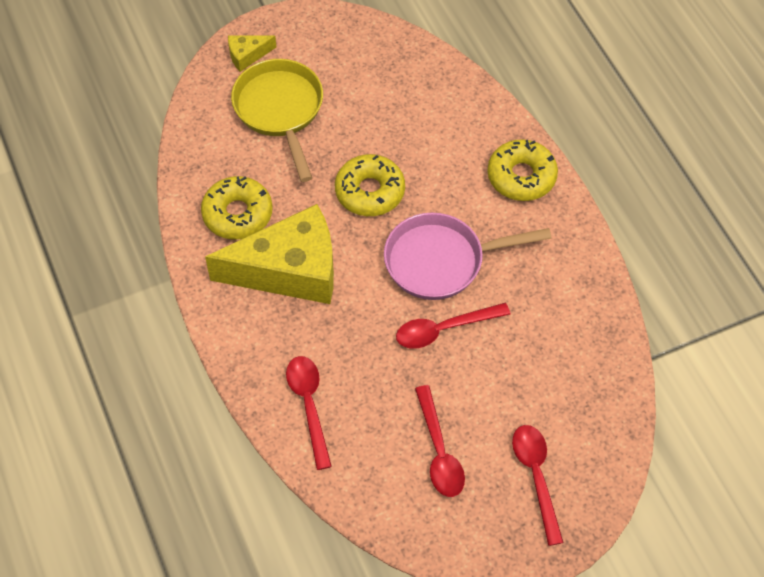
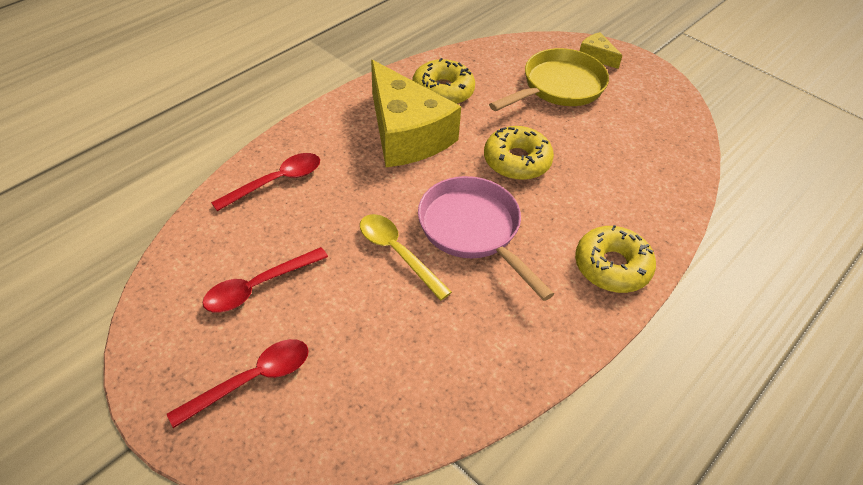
camera: 65 degrees right, 10 degrees down
(444, 329) = (398, 253): red spoon -> yellow spoon

